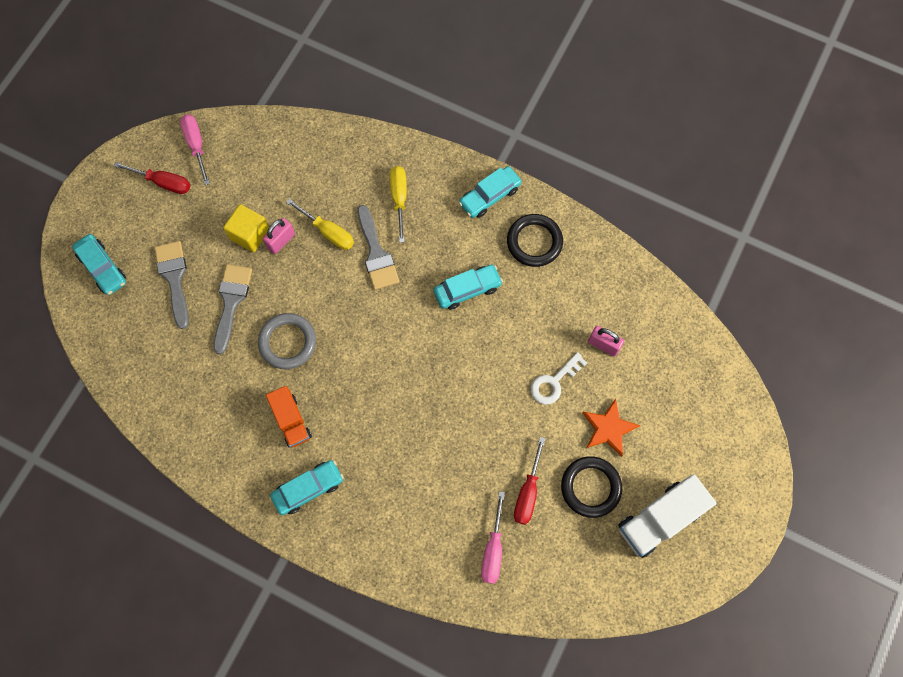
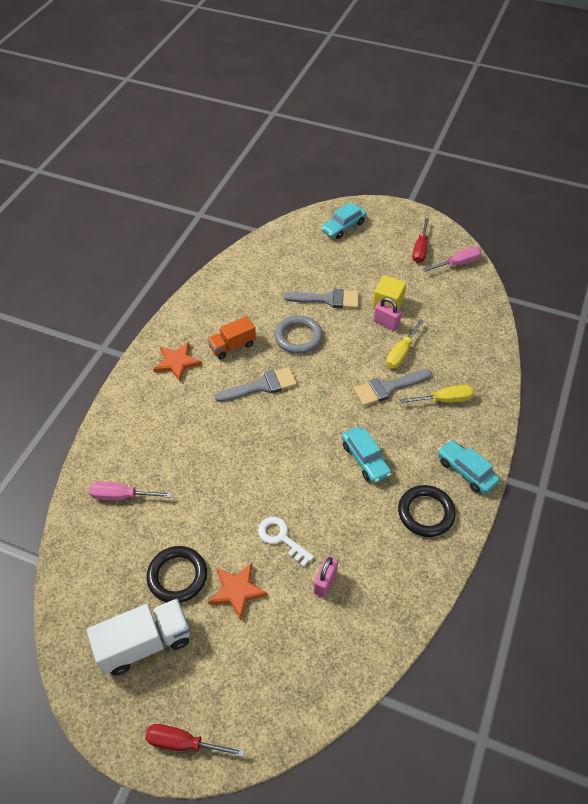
camera: 85 degrees right, 20 degrees down
(174, 278) = (342, 265): grey brush -> grey brush (262, 386)
(308, 488) = (177, 362): turquoise car -> orange star
(528, 492) = (173, 521): red screwdriver -> red screwdriver (184, 743)
(659, 519) = (144, 644): white truck -> white truck turned 105 degrees clockwise

